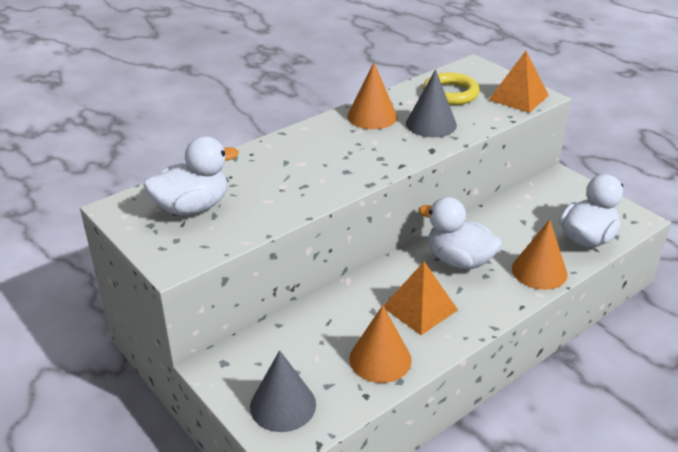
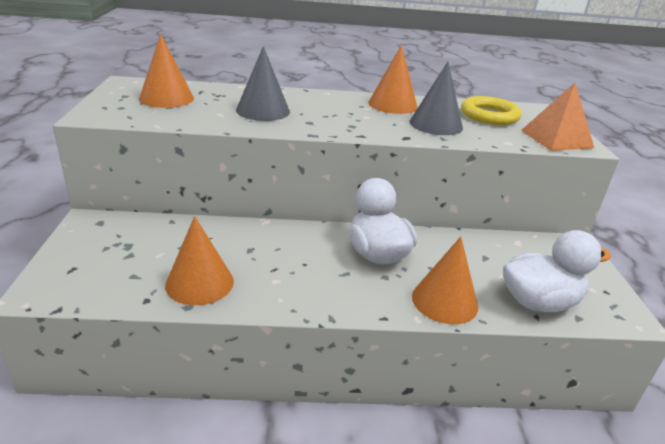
camera: 35 degrees right, 5 degrees down
(192, 207) = (166, 98): white duck -> orange cone
(283, 405) = (84, 269): grey cone -> grey cone (263, 110)
(420, 308) = (289, 268): orange pyramid -> none

